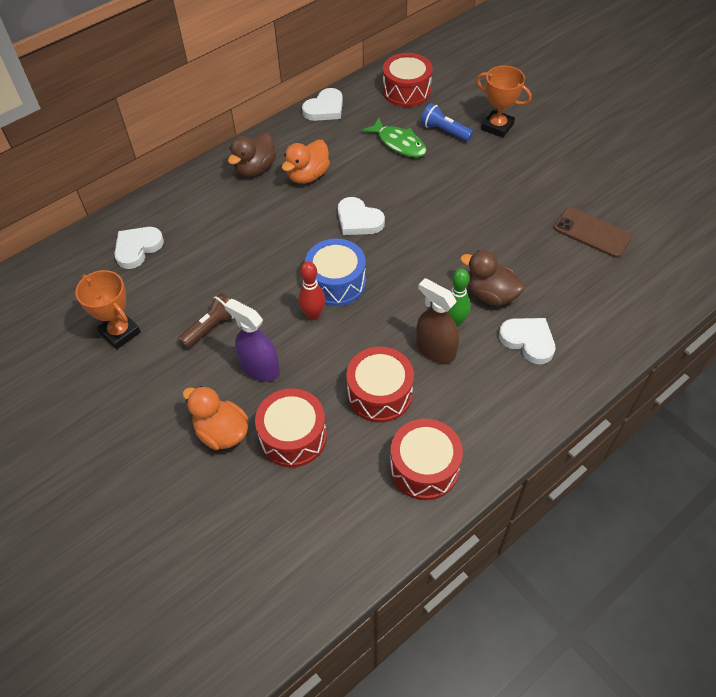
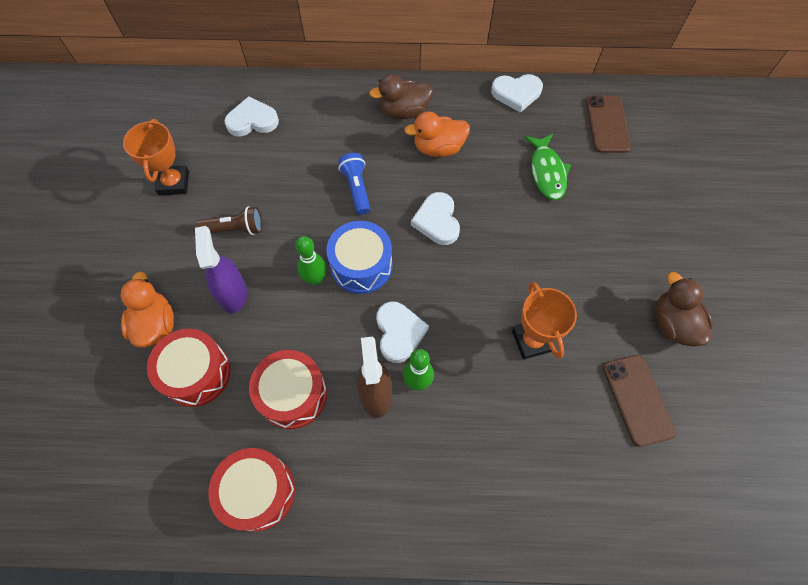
camera: 40 degrees right, 10 degrees up
(313, 314) = (315, 279): red bowling pin -> green bowling pin
(406, 91) = (607, 124): red drum -> brown phone
(444, 131) = (601, 189): blue flashlight -> blue flashlight (356, 188)
(490, 294) = (475, 382): brown duck -> brown duck (673, 324)
(497, 127) = (658, 220): orange trophy -> orange trophy (532, 341)
(528, 341) = (461, 456): white heart -> white heart (399, 332)

